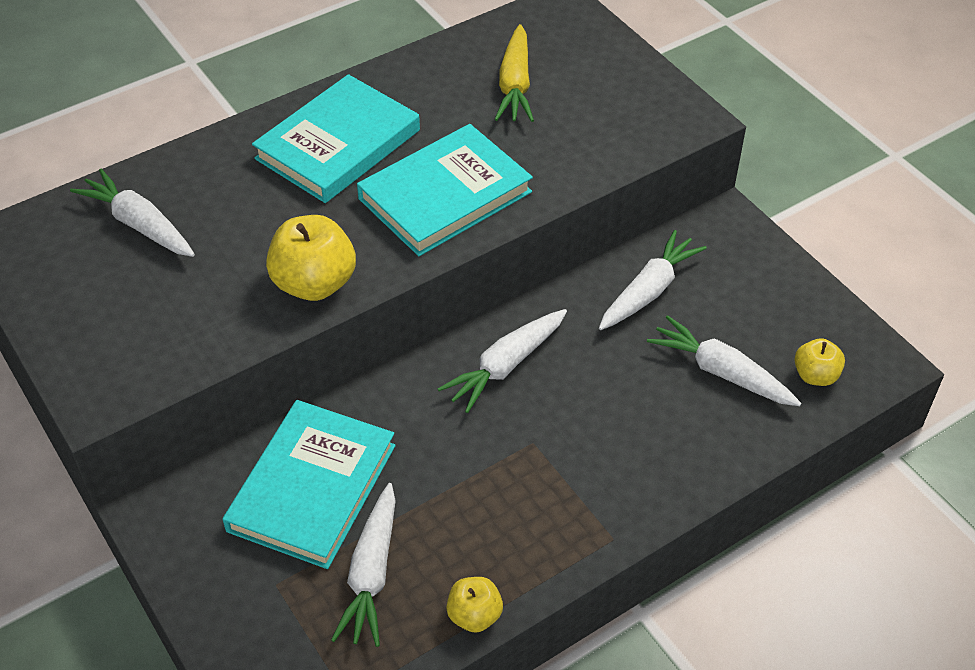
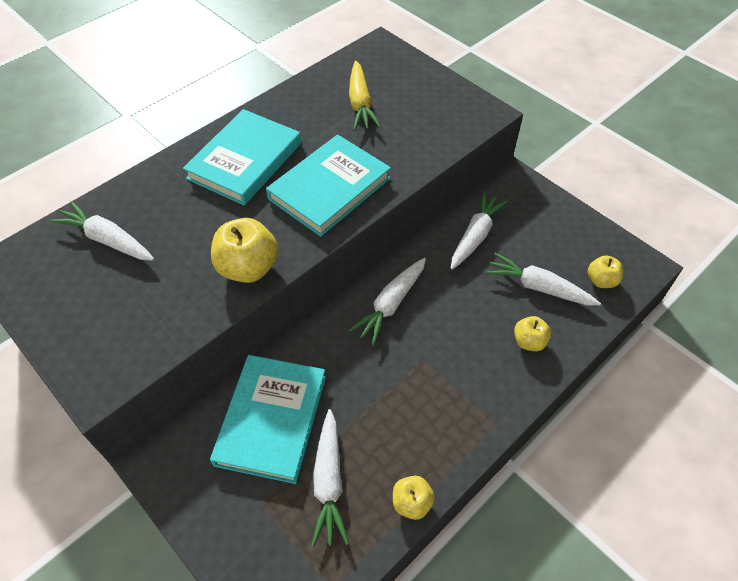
camera: 10 degrees left, 5 degrees up
(687, 441) = (529, 341): none -> yellow apple

